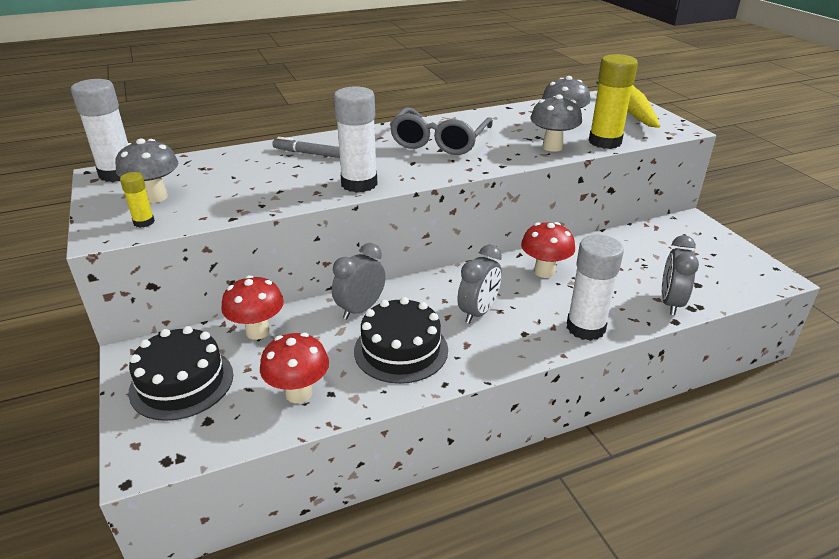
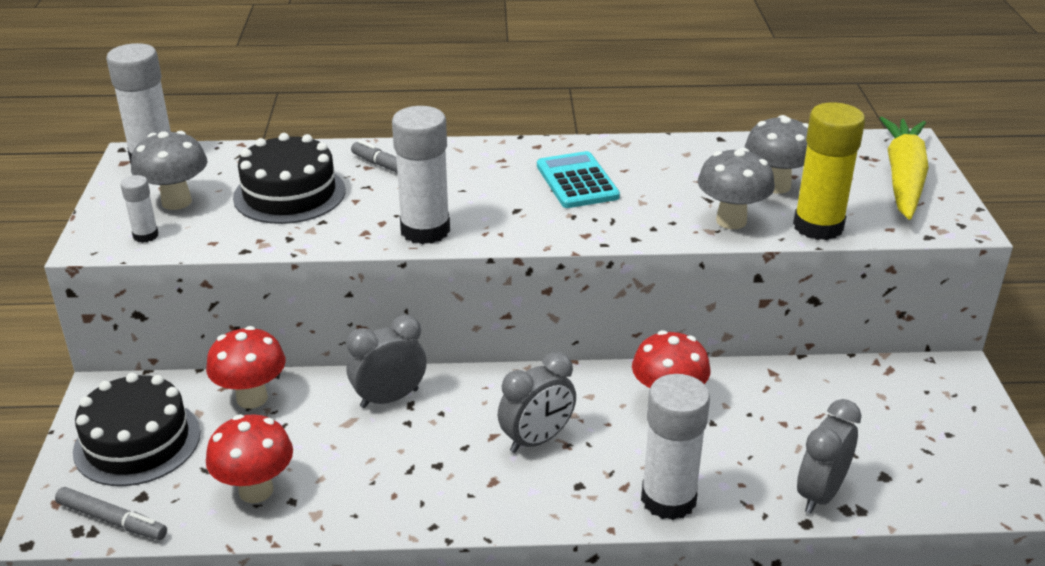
camera: 20 degrees right, 0 degrees up
(144, 222) = (145, 235): yellow glue stick -> white glue stick
(192, 445) = (112, 520): none -> grey marker
(401, 350) = (406, 467): black cake -> black cake (289, 194)
(439, 141) = (577, 181): grey glasses -> turquoise calculator

